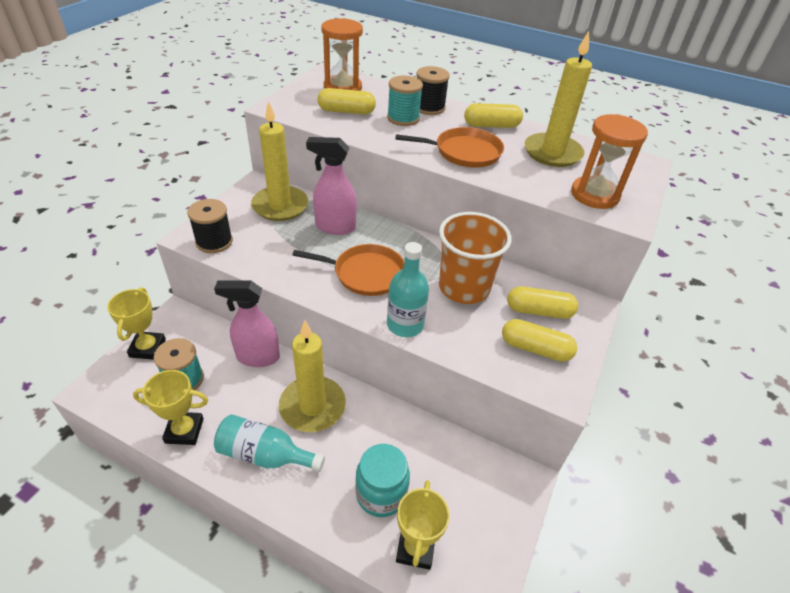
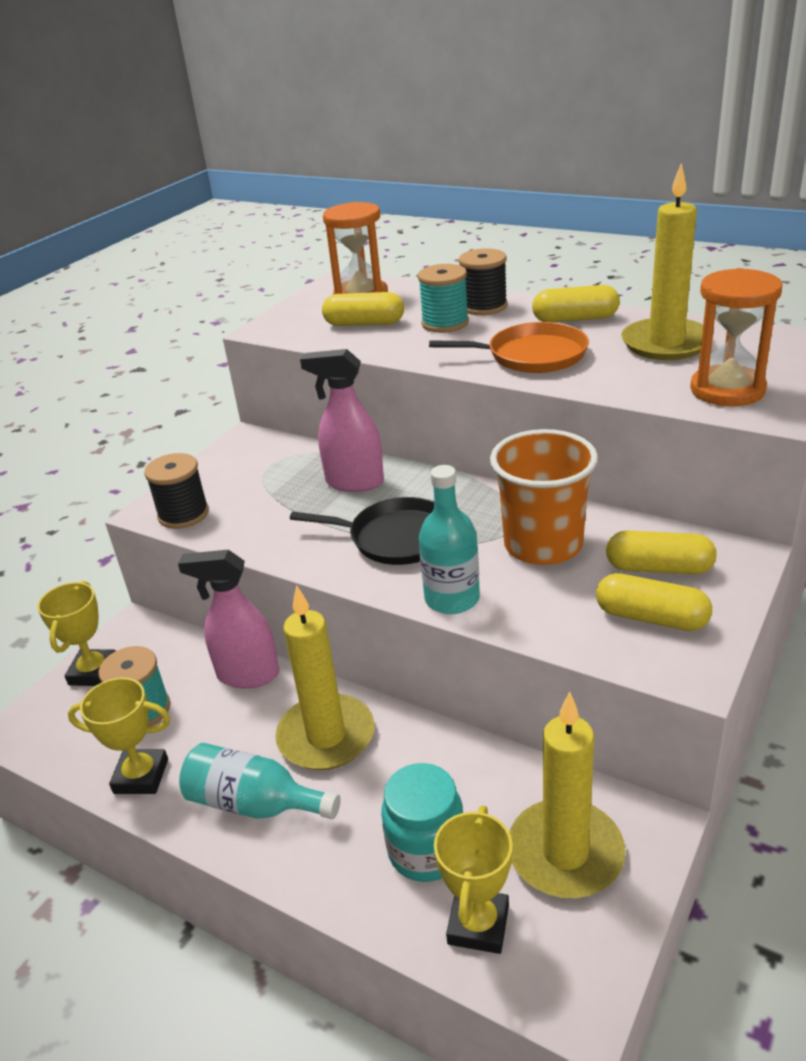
camera: 10 degrees right, 10 degrees down
(280, 206) = (277, 462): yellow candle -> yellow candle (565, 853)
(365, 273) = (396, 537): orange pan -> black pan

